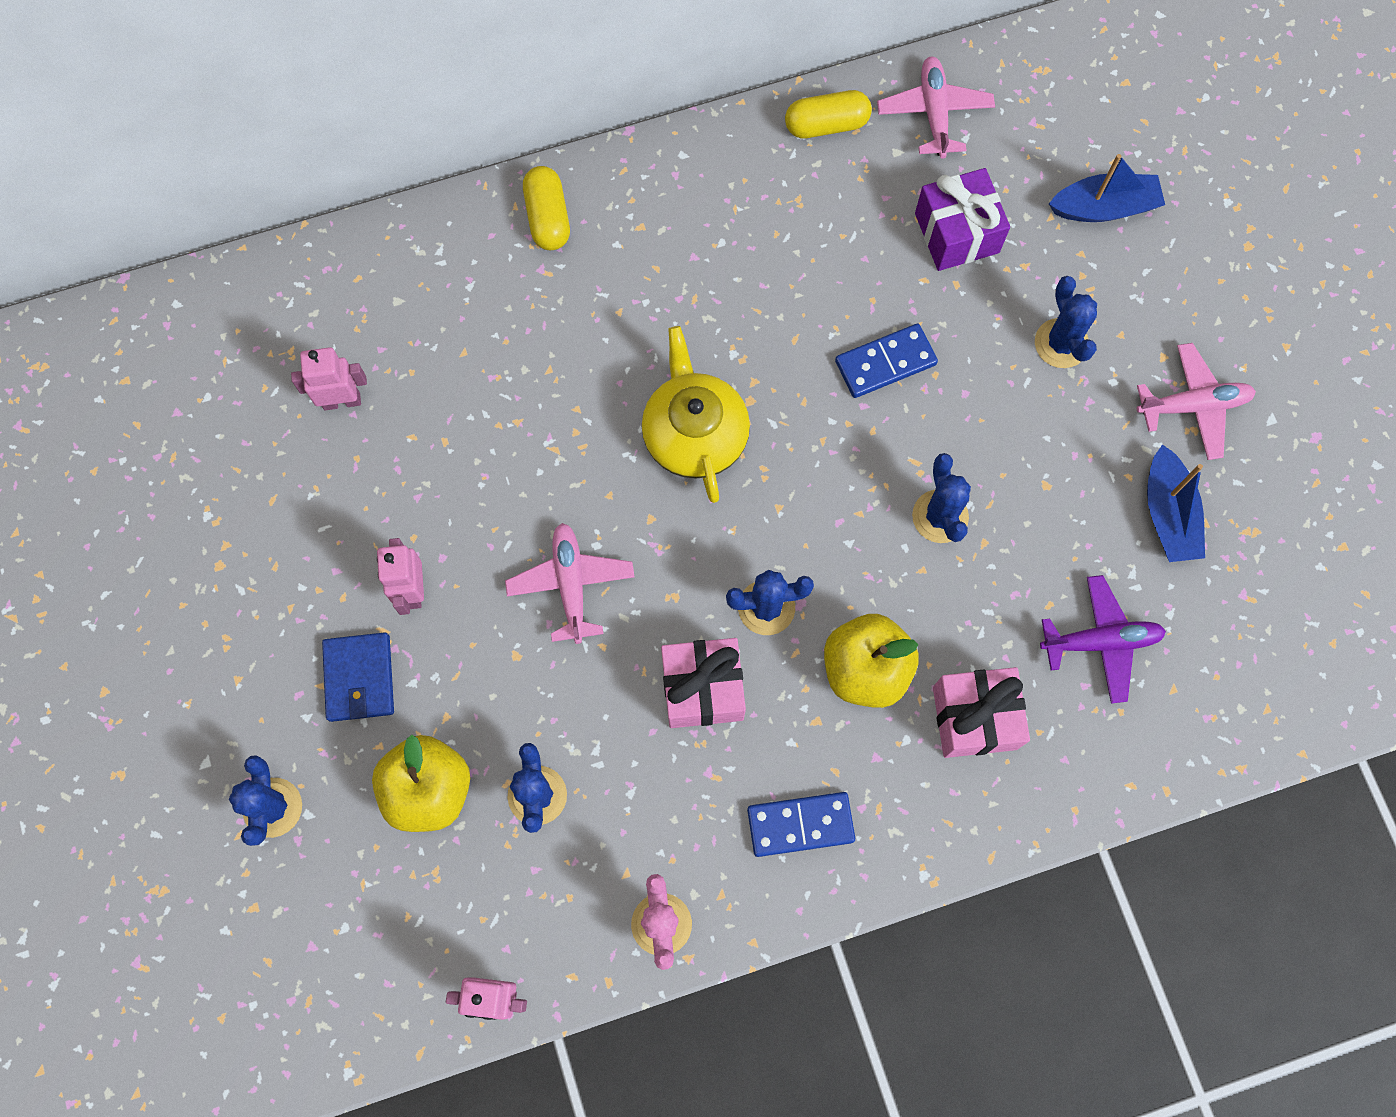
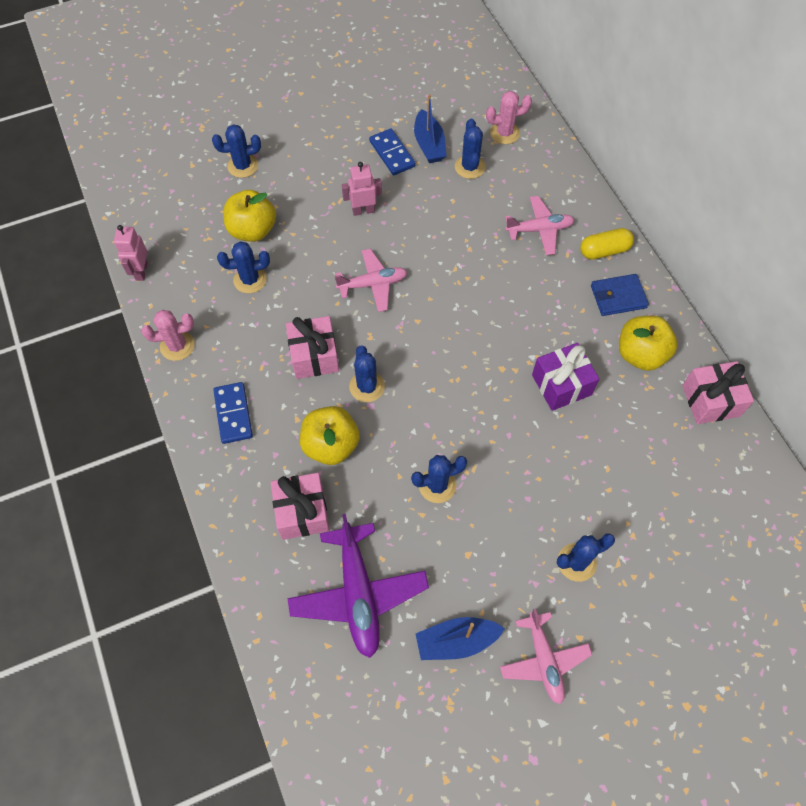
camera: 85 degrees right, 10 degrees down
(273, 333) = (504, 133): none -> pink cactus
(342, 401) = (470, 167): pink robot -> blue cactus
(359, 678) = (312, 193): blue wallet -> blue wallet (618, 297)
(694, 434) = (475, 339): yellow teapot -> none
(742, 201) = (640, 354): none -> yellow apple
(826, 125) = (710, 400): yellow capsule -> pink gift
(885, 363) = (541, 446): blue domino -> blue domino (392, 154)
(934, 113) = (739, 469): pink plane -> pink plane (539, 230)
(956, 233) = (648, 488): purple gift -> purple gift (561, 385)
(1100, 642) = (358, 593): purple plane -> purple plane, size x1.55
(1104, 207) = (693, 592): blue boat -> blue boat (429, 145)

